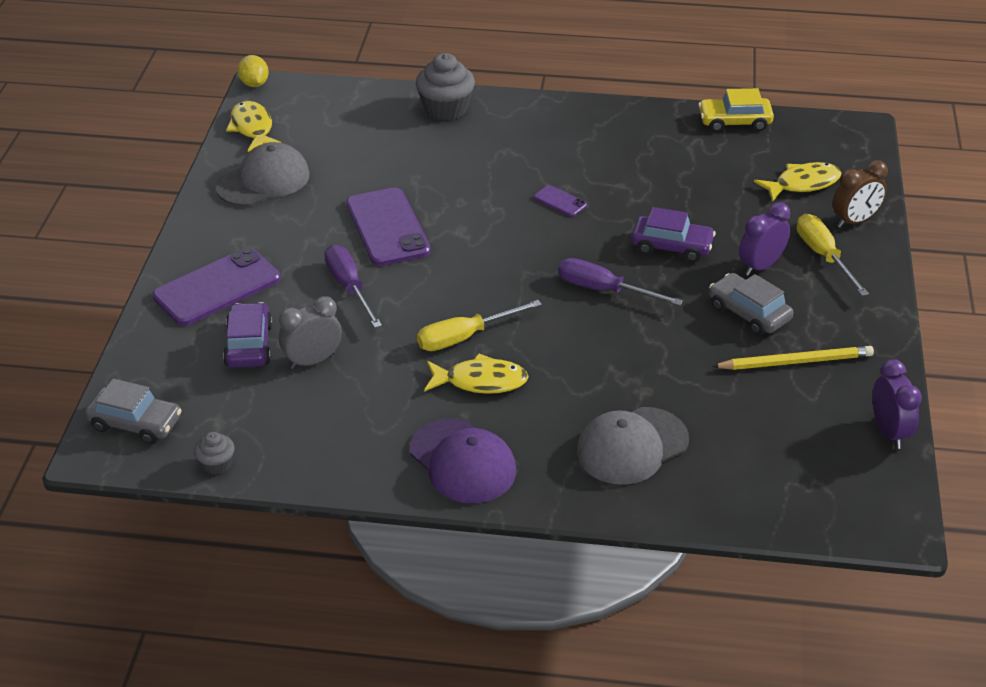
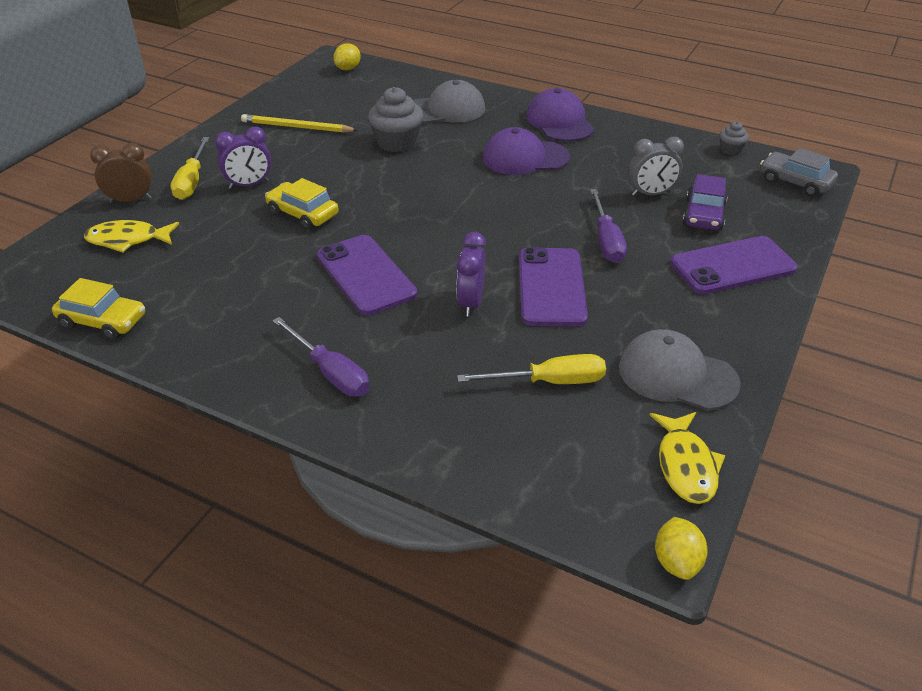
camera: 160 degrees left, 0 degrees up
(263, 181) = (677, 375): grey cap -> grey cap turned 45 degrees clockwise
(446, 109) = (413, 430): grey cupcake -> grey cupcake (397, 142)
(465, 337) = (522, 185): yellow screwdriver -> yellow screwdriver (549, 382)
(481, 381) = (525, 158): yellow fish -> purple cap
(560, 201) = (365, 275): purple phone -> purple phone, size x2.19
(604, 290) = (389, 194): purple screwdriver -> purple screwdriver (330, 372)
(672, 246) = (303, 214): purple car -> yellow car
(749, 313) = (295, 158): grey car -> none
(843, 504) = (348, 69): none -> yellow lemon
(889, 432) = (284, 88): purple clock -> purple clock (471, 303)

